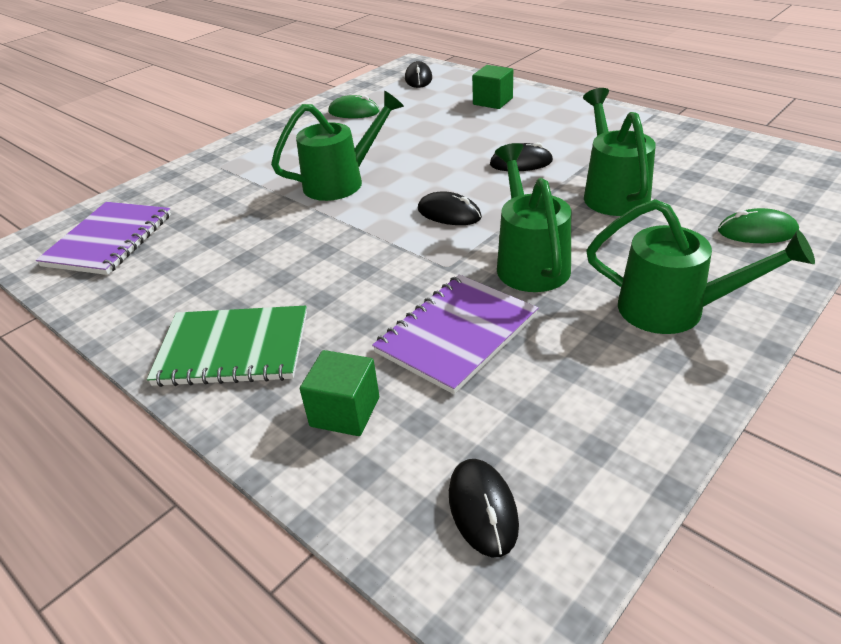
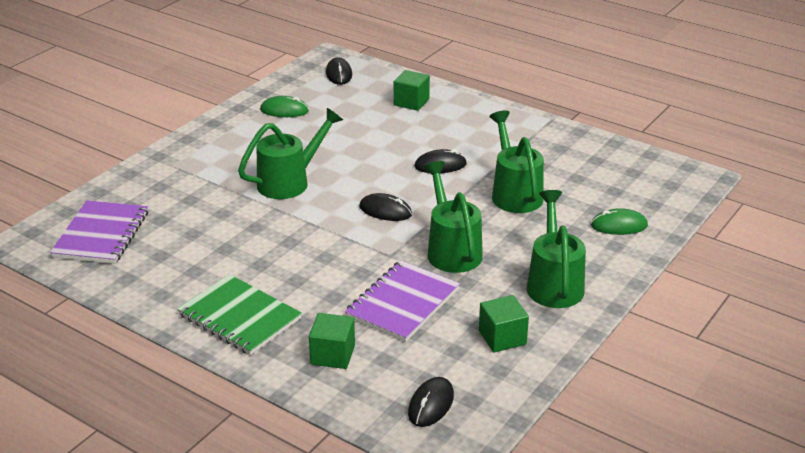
camera: 10 degrees left, 5 degrees down
(233, 349) = (239, 317): green notebook -> green notebook turned 45 degrees clockwise
(482, 509) = (431, 404): black mouse -> black mouse turned 45 degrees clockwise
(600, 392) = (502, 337): none -> green cube
(674, 310) = (554, 283): green watering can -> green watering can turned 105 degrees counterclockwise

